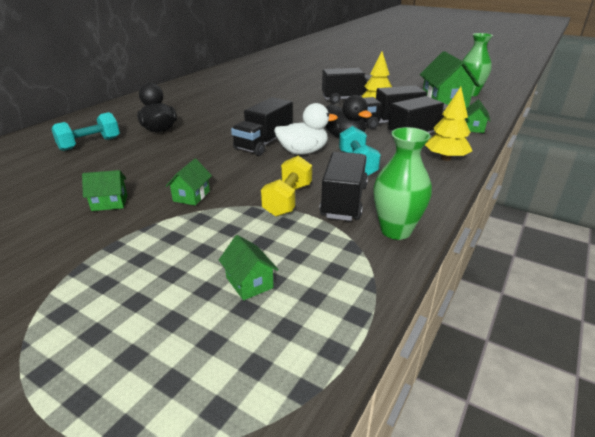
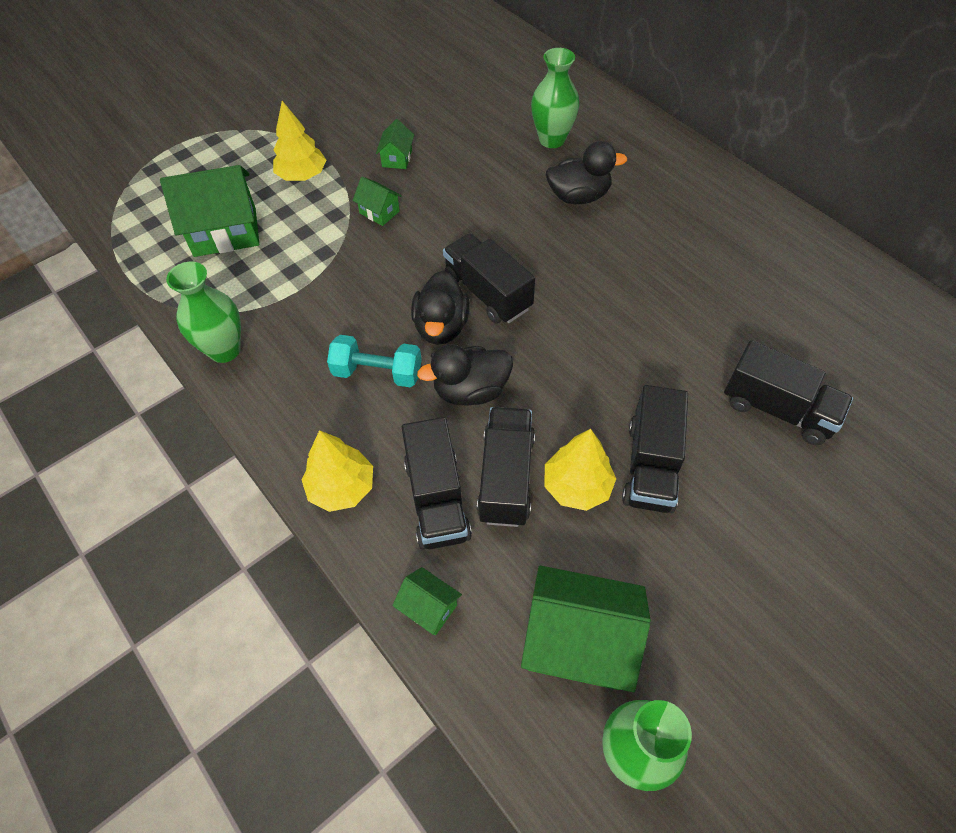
camera: 110 degrees right, 25 degrees up
(90, 144) = (552, 140): turquoise dumbbell -> green vase
(139, 254) = (302, 176): none -> yellow tree
(249, 282) = (225, 232): green house -> green house, size x2.04
(288, 200) = (330, 282): yellow dumbbell -> none
(303, 152) = (441, 327): white duck -> black duck
(344, 201) = (300, 328): black truck -> black truck (777, 409)

